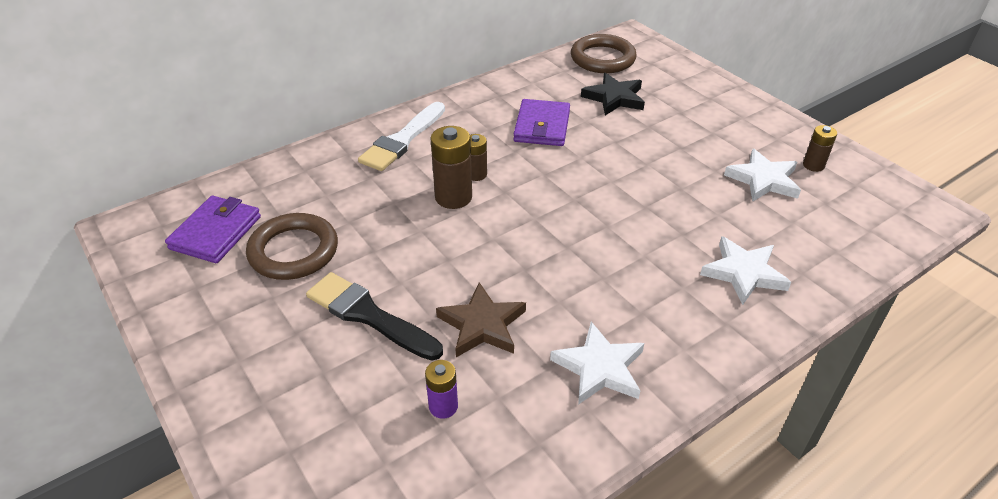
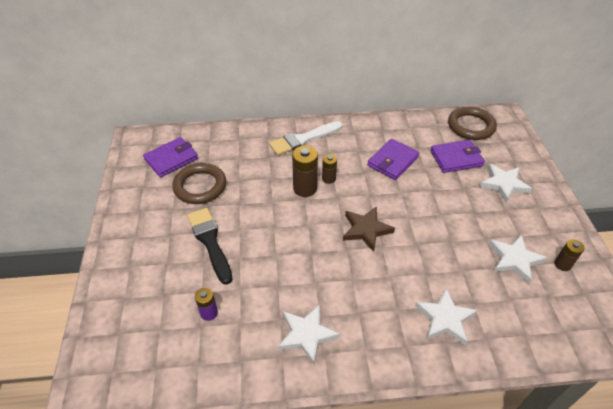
camera: 30 degrees right, 5 degrees up
(482, 325) = (262, 276): brown star -> brown star (366, 230)
(614, 98) = (456, 158): black star -> purple wallet
(688, 107) = (503, 184): none -> white star

